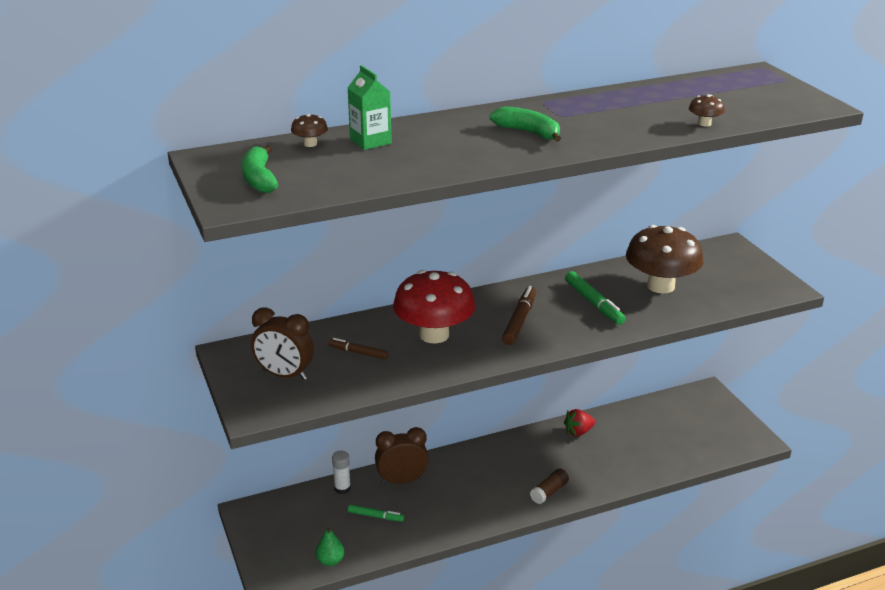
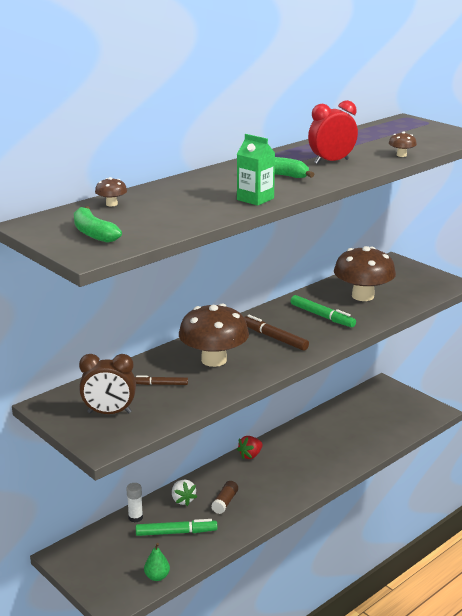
camera: 20 degrees left, 5 degrees down
(370, 141) = (160, 196): green carton -> green carton (255, 199)
(375, 516) = (176, 532): green marker -> green marker, size x1.60
(402, 481) = (183, 500): brown clock -> white strawberry
(434, 335) = (214, 360): red mushroom -> brown mushroom
(519, 320) = (274, 338): brown marker -> brown marker turned 45 degrees counterclockwise
(549, 492) = (306, 482): brown glue stick -> brown glue stick (225, 502)
(578, 432) = (303, 433): red strawberry -> red strawberry (250, 455)
(608, 121) = (331, 161): none -> red clock

